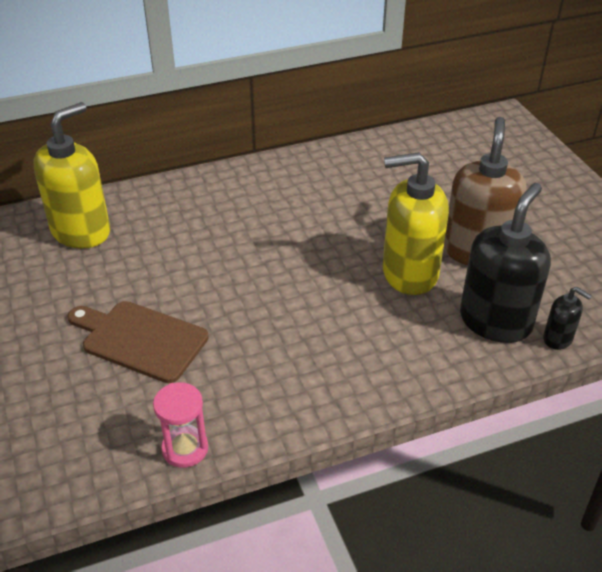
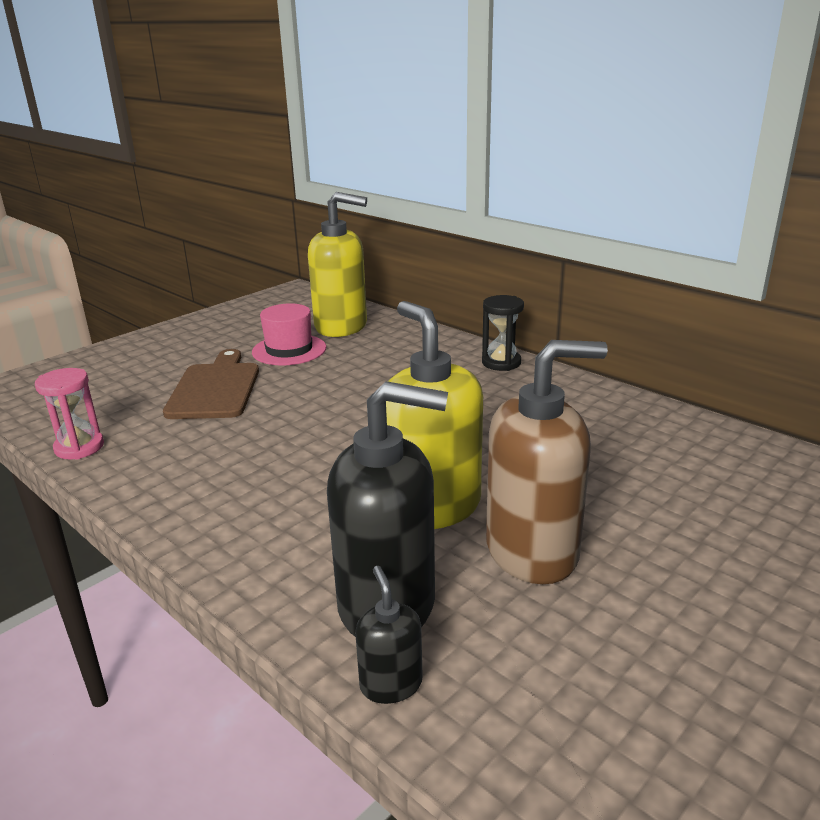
camera: 65 degrees right, 15 degrees down
(101, 276) = (289, 350): none -> pink hat
(240, 175) = (501, 363): none -> black hourglass
(558, 339) = (391, 684): black soap dispenser -> black soap dispenser turned 150 degrees clockwise

